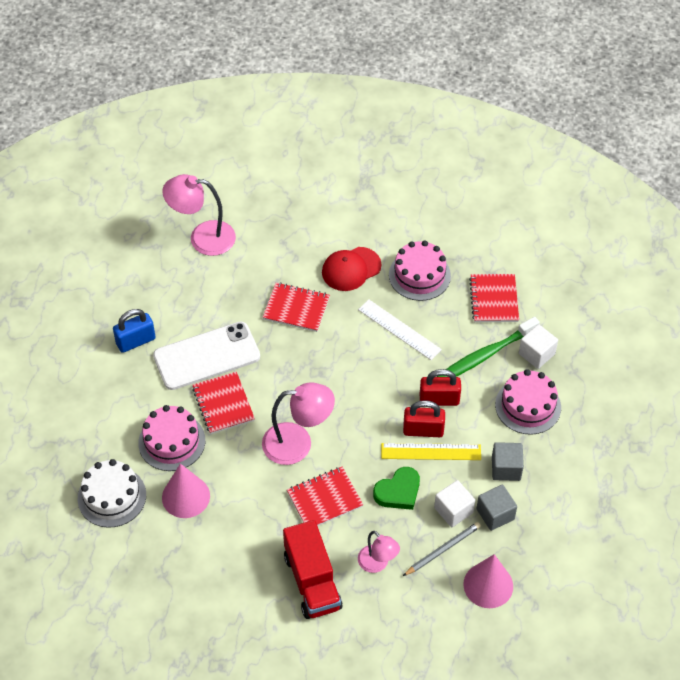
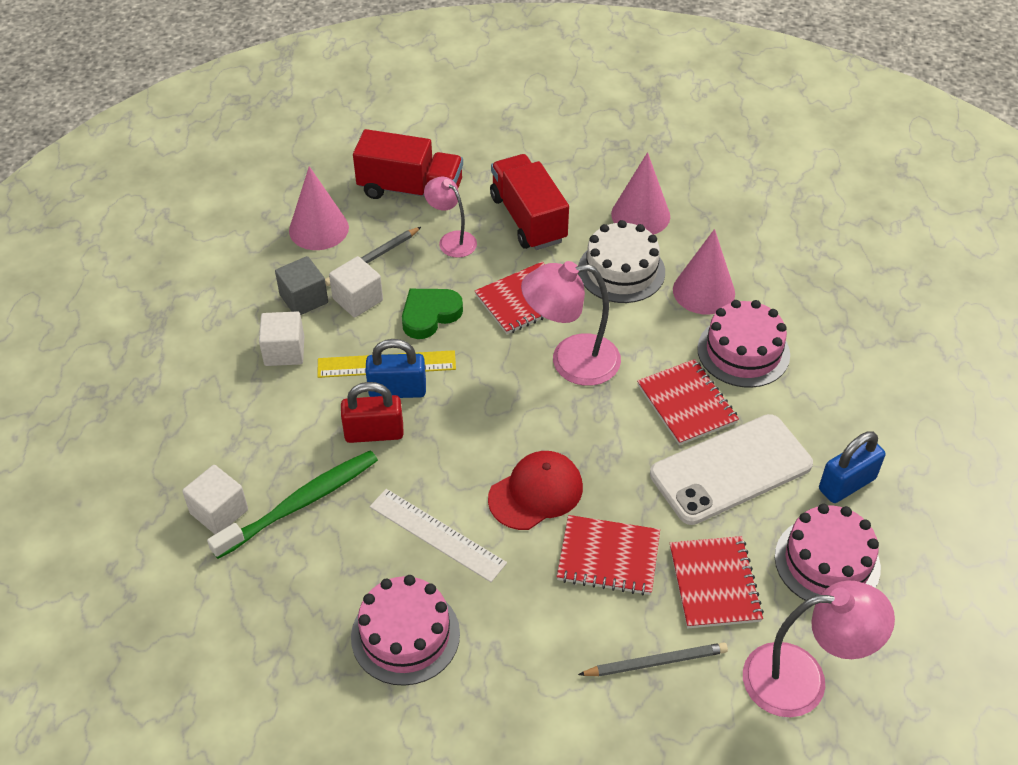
camera: 175 degrees right, 5 degrees down
(112, 496) = (797, 285): white cake -> white cake (621, 271)
(217, 578) = (640, 215): none -> pink cone
(280, 251) = (656, 662): none -> grey pencil
(351, 269) = (526, 637): red cap -> red cap (536, 493)
(410, 623) = (410, 190): none -> red truck
(423, 430) = (397, 390): red padlock -> blue padlock
(493, 299) = (279, 599): red notebook -> red notebook (714, 584)
(506, 468) = (284, 351): grey cube -> white cube
(528, 406) = (243, 433): pink cake -> pink cake (827, 562)

